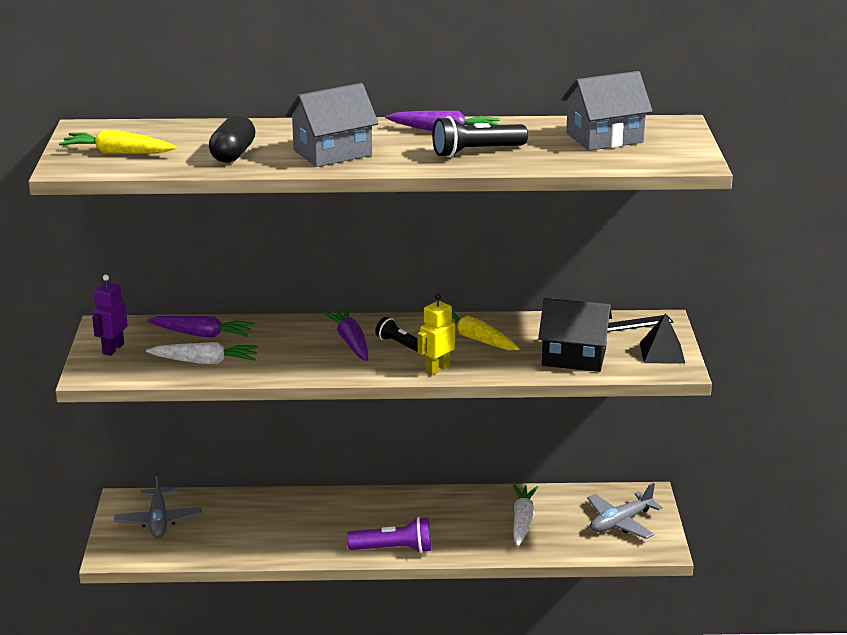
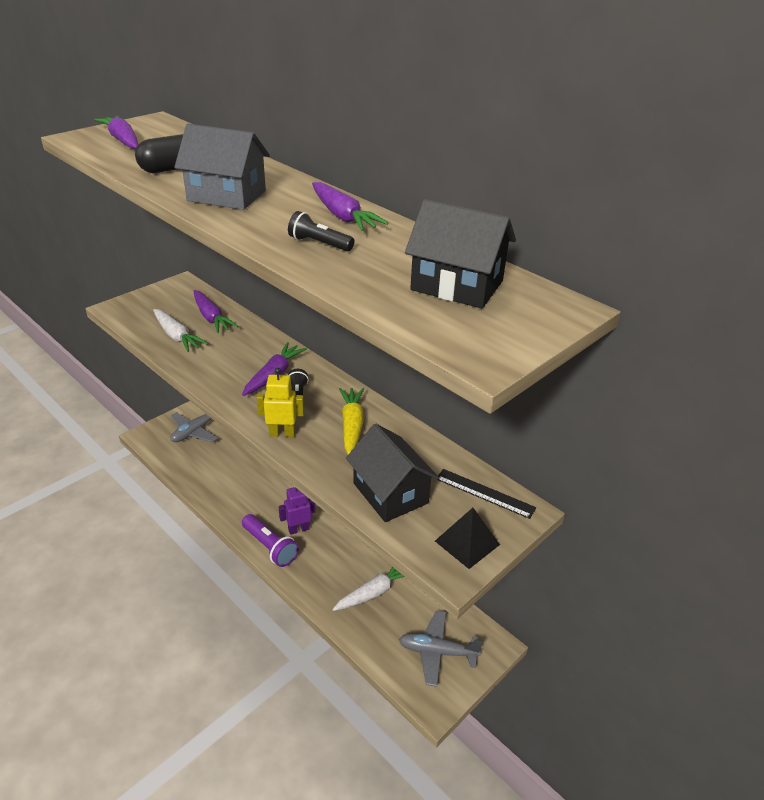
camera: 45 degrees right, 10 degrees up
(113, 349) = (156, 299): purple robot -> purple robot (298, 529)
(118, 153) = (123, 140): yellow carrot -> purple carrot
(476, 152) = (319, 244): black flashlight -> black flashlight, size x0.64
(604, 138) = (457, 285): grey house -> black house

